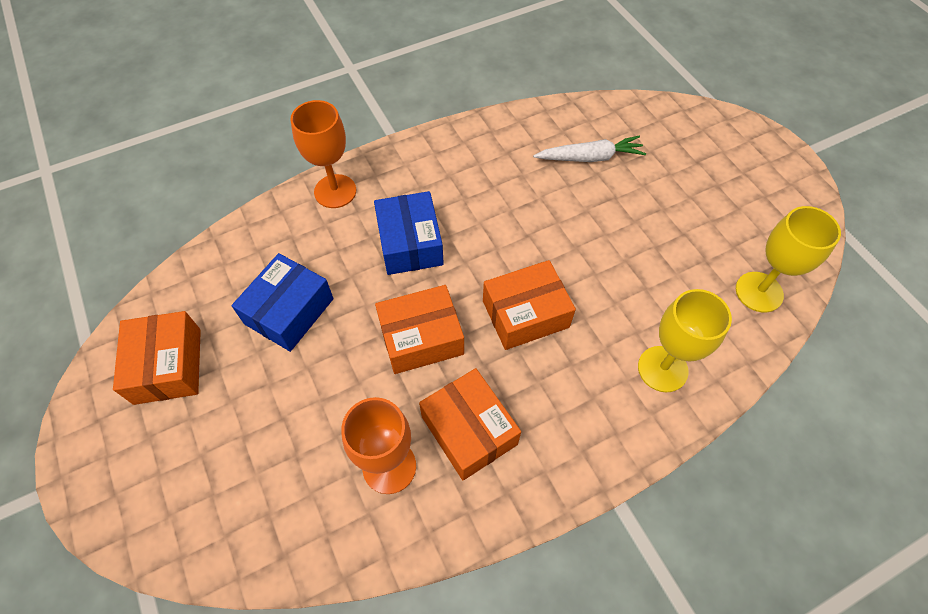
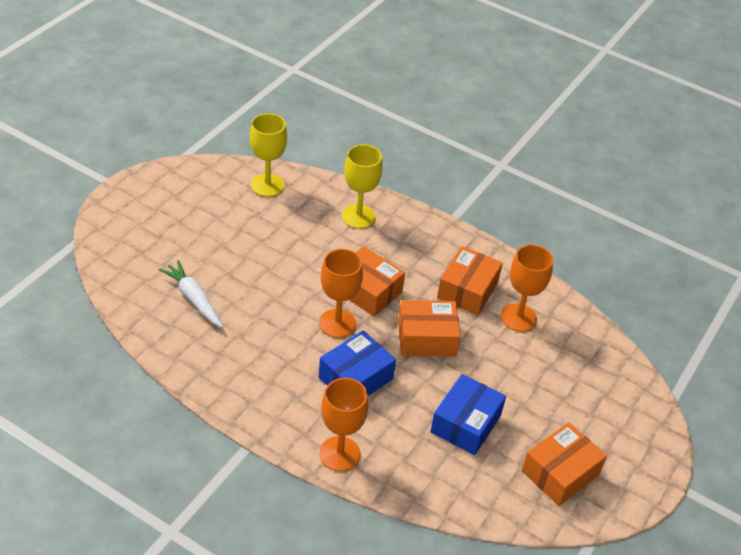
camera: 125 degrees left, 15 degrees down
(289, 311) = (465, 423): blue box -> blue box turned 60 degrees counterclockwise
(421, 338) = (427, 338): orange box -> orange box turned 45 degrees counterclockwise
(492, 261) = (337, 323): none -> orange goblet

